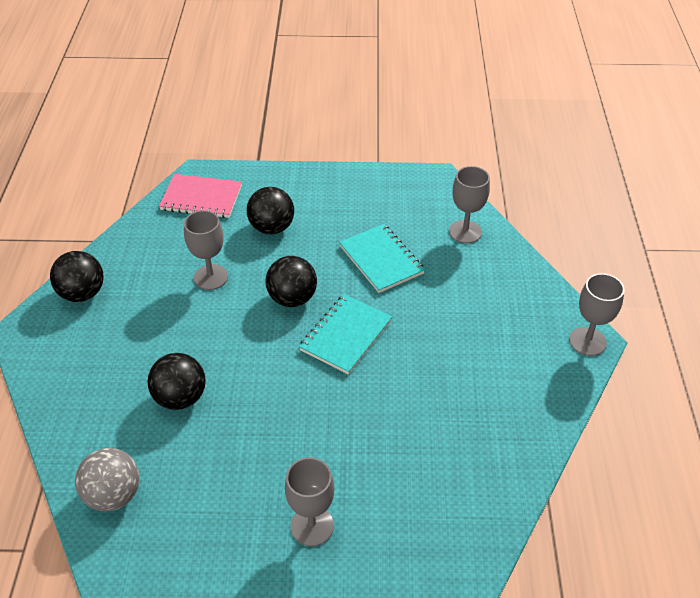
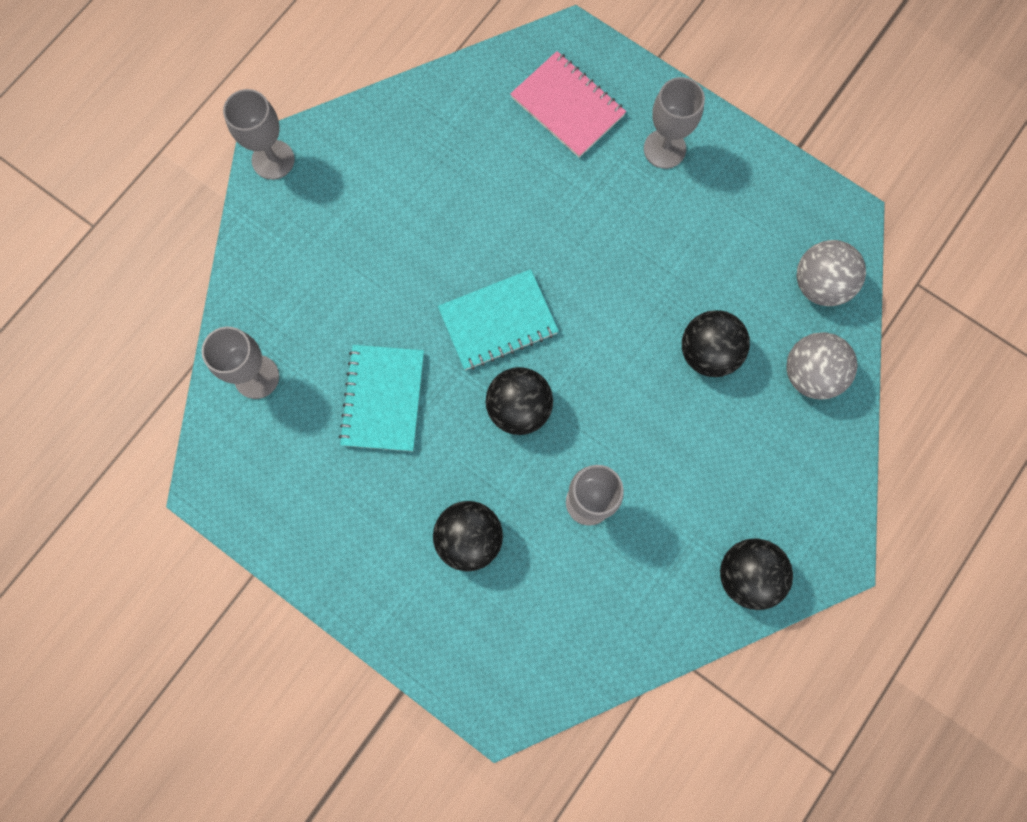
camera: 145 degrees left, 30 degrees up
(91, 426) = (810, 374): none -> grey ball
(201, 198) = (522, 657): pink notebook -> pink notebook (567, 106)

